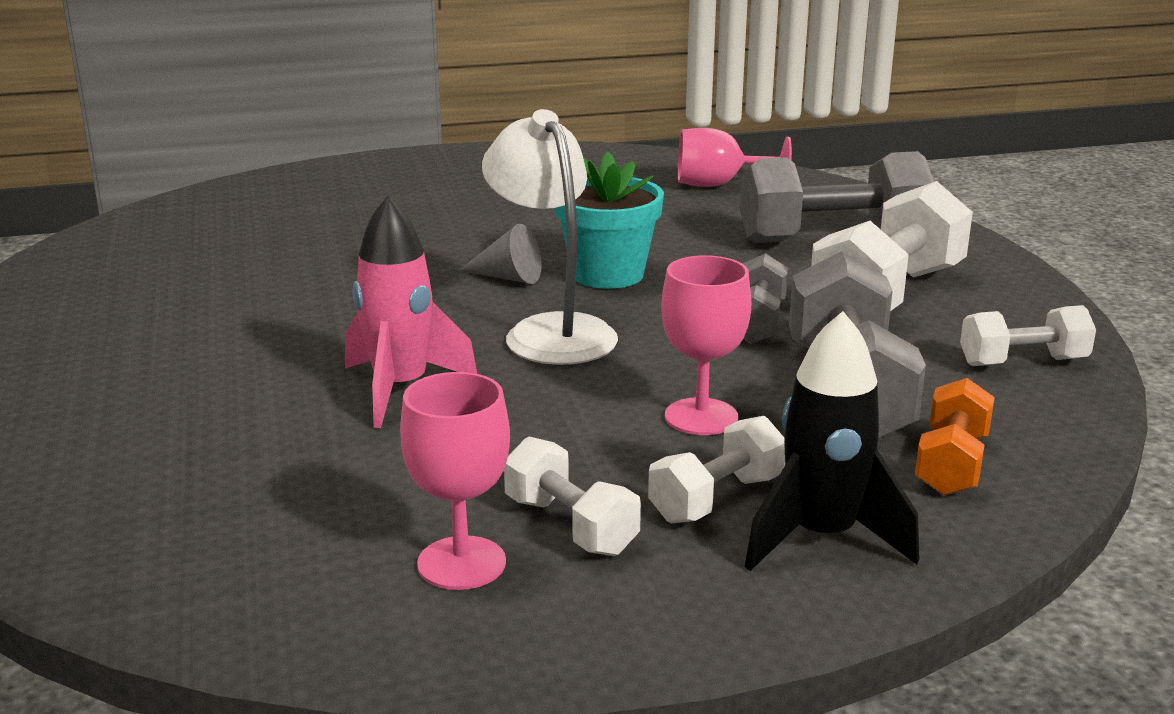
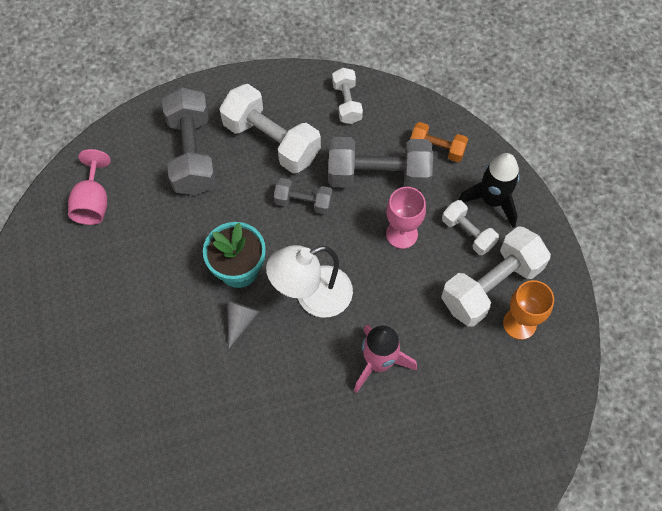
camera: 90 degrees left, 40 degrees up
(461, 563) = (519, 323): pink goblet -> orange goblet
(570, 526) = (491, 286): white dumbbell -> white dumbbell, size x1.83

